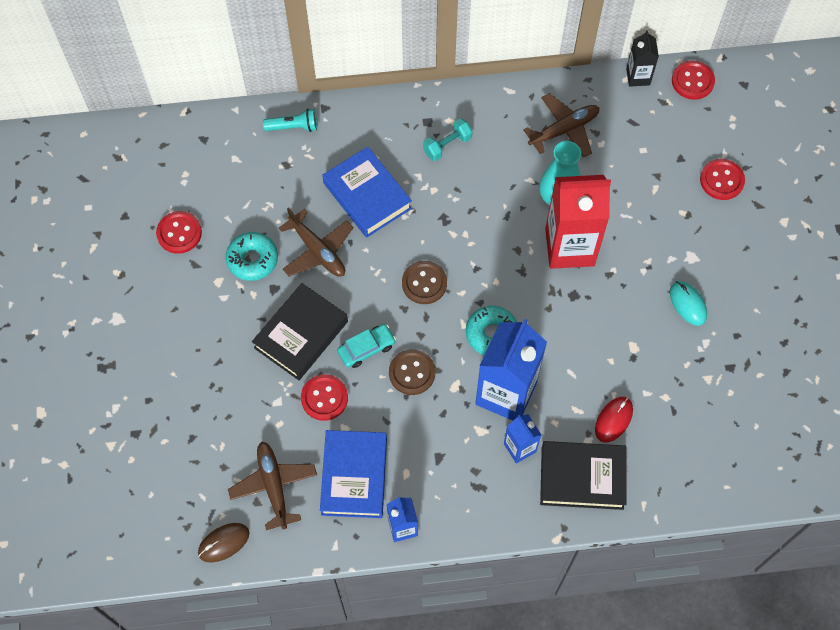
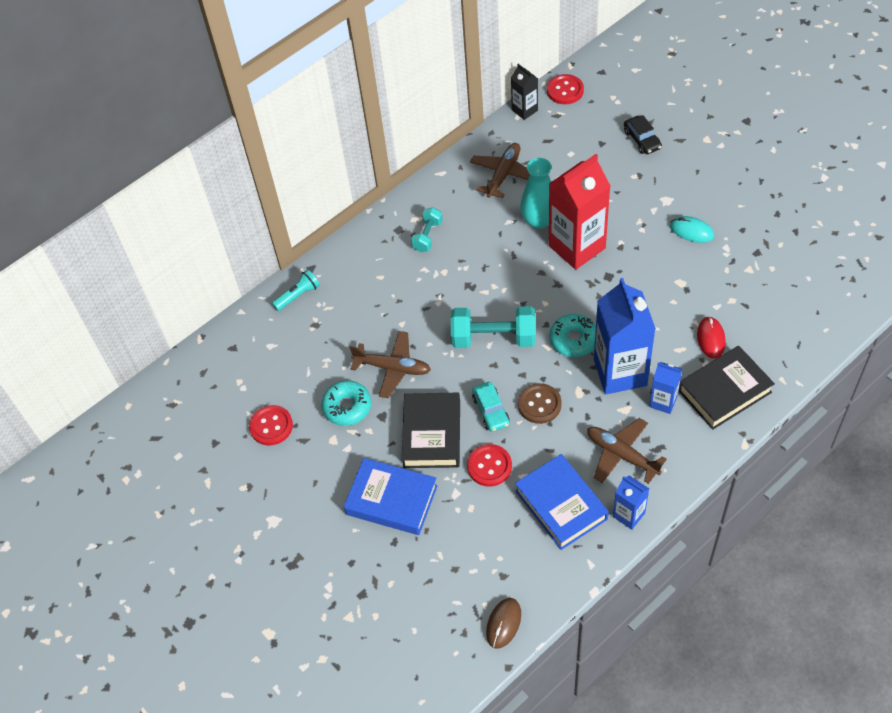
camera: 30 degrees left, 10 degrees down
(273, 486) = (506, 555): brown plane -> brown plane (621, 455)
(366, 348) = (490, 410): turquoise car -> turquoise car turned 135 degrees clockwise
(367, 196) = (397, 307): blue book -> blue book (391, 500)
(424, 283) = (493, 338): brown button -> turquoise dumbbell
(721, 180) = (642, 139): red button -> black car

